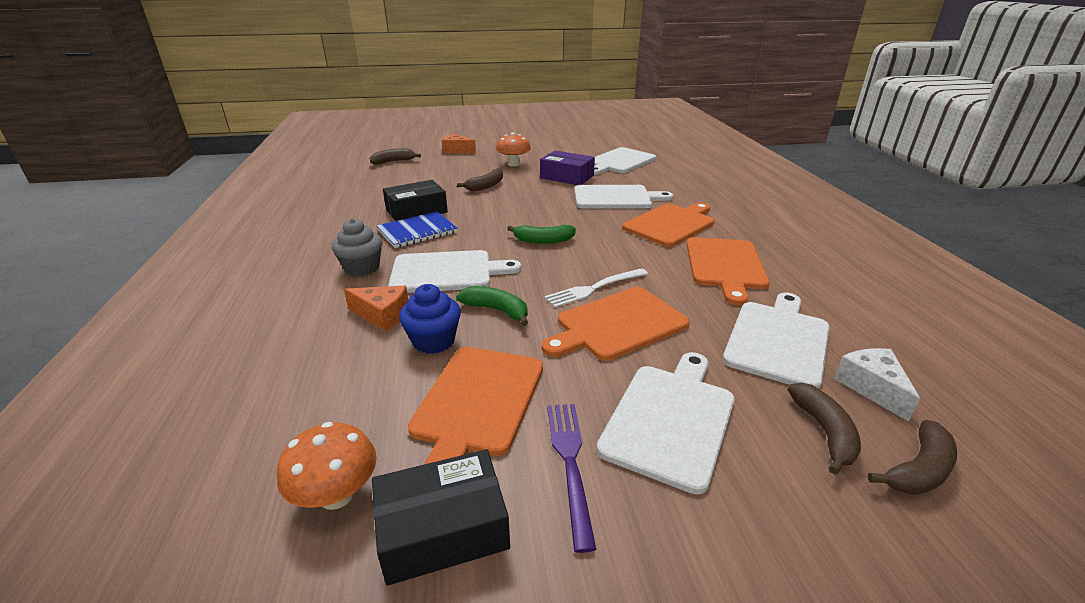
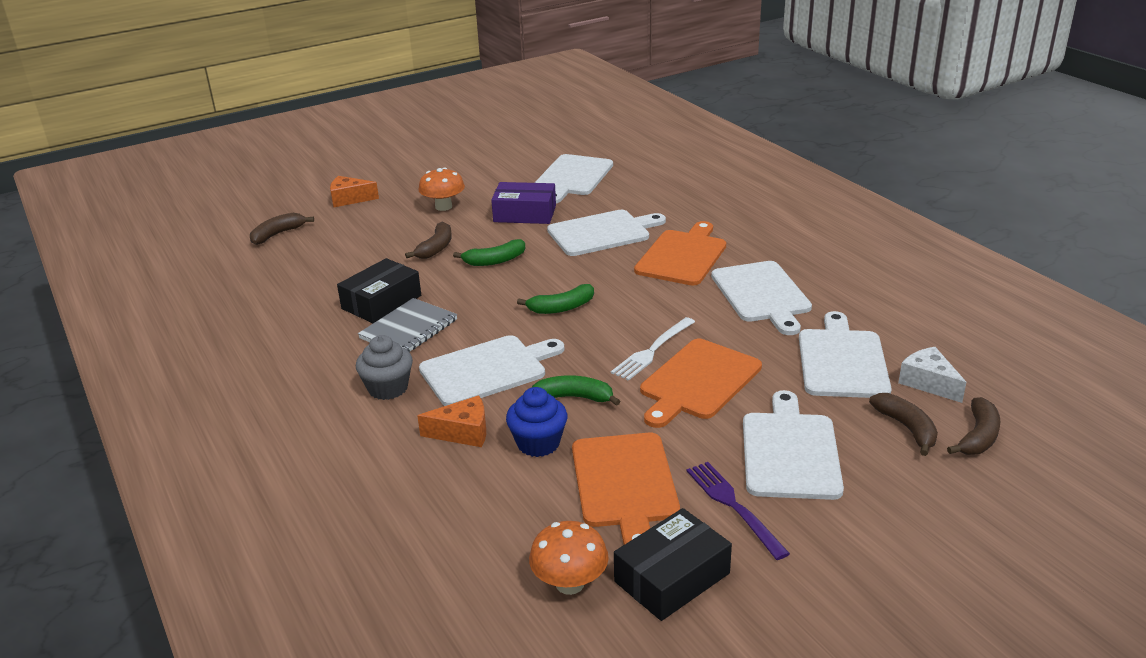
camera: 20 degrees left, 0 degrees up
(417, 231) = (409, 329): blue notebook -> grey notebook
(520, 201) = (495, 261): none -> green banana
(725, 265) = (761, 294): orange cutting board -> white cutting board

